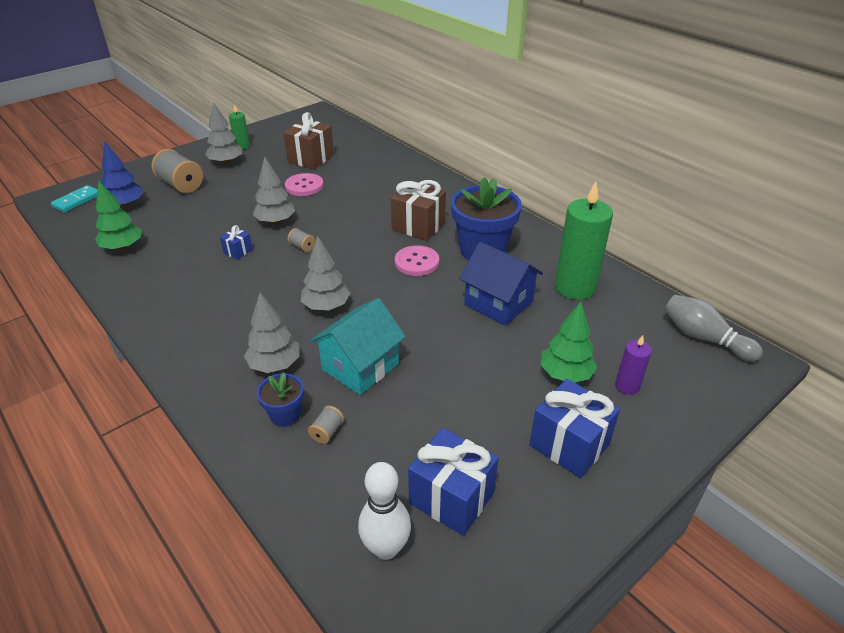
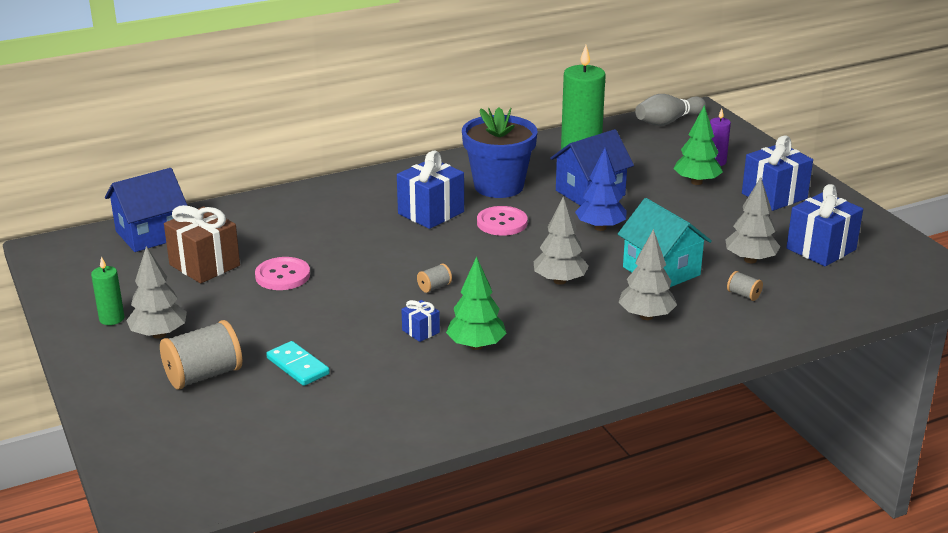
camera: 75 degrees left, 10 degrees down
(77, 200) = (182, 477): turquoise domino -> turquoise domino (297, 366)
(123, 248) = (361, 423): green tree -> green tree (476, 346)
(126, 205) = (233, 425): blue tree -> blue tree (600, 227)
(276, 222) = (364, 301): grey tree -> grey tree (750, 260)
(285, 415) = (718, 314): blue flower pot -> none
(344, 135) = (150, 234): none -> blue house
(386, 548) = (865, 280): white bowling pin -> none
(418, 226) = (431, 213): brown gift -> blue gift

